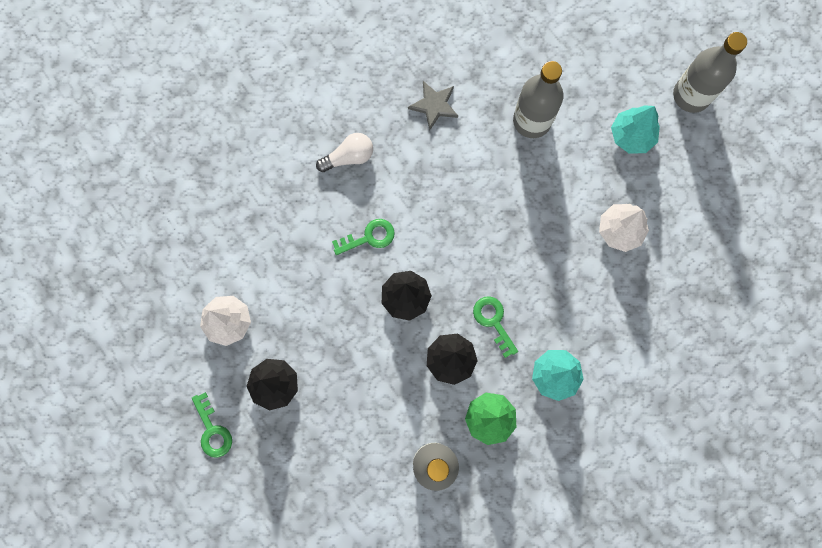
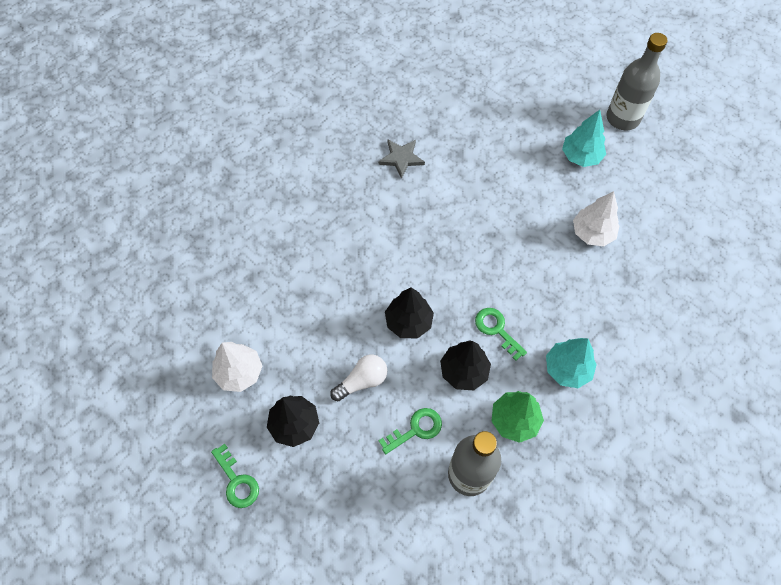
camera: 10 degrees left, 15 degrees down
(349, 157) = (332, 211): white light bulb -> white light bulb (362, 381)
(369, 237) = (363, 275): green key -> green key (416, 429)
(532, 120) = (490, 157): grey bottle -> none

